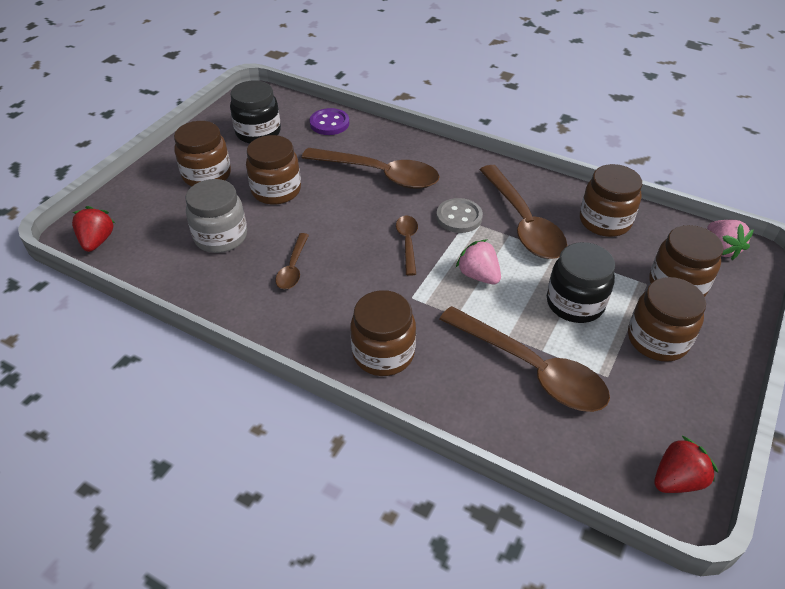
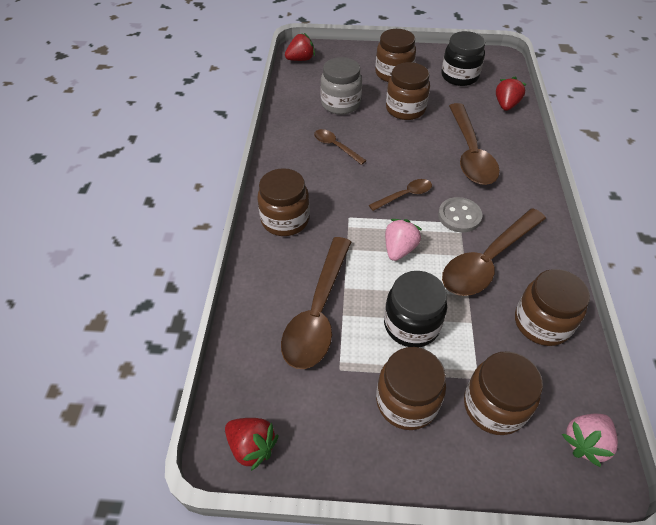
camera: 65 degrees right, 5 degrees up
(293, 268) = (335, 146): brown spoon -> brown spoon turned 60 degrees clockwise
(329, 123) = (506, 105): purple button -> red strawberry

